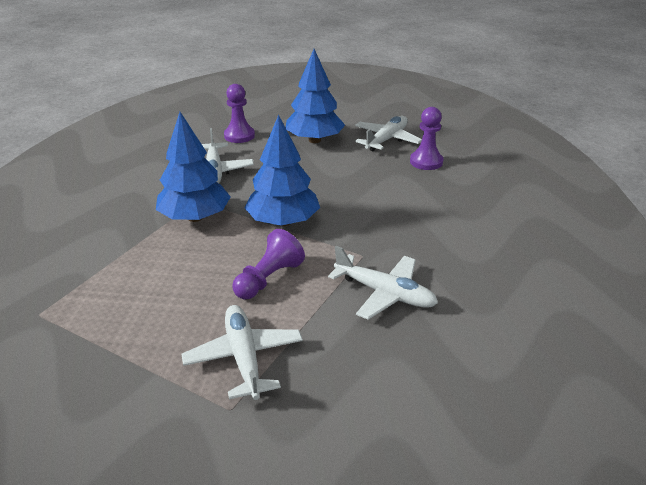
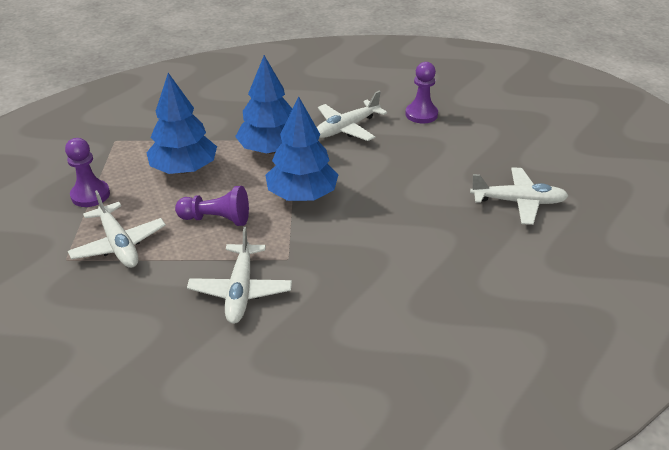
camera: 60 degrees right, 5 degrees up
(244, 357) = (119, 244): white plane -> white plane turned 105 degrees clockwise
(314, 140) = (462, 157): blue tree -> blue tree (184, 169)
(426, 162) = (501, 245): purple pawn -> purple pawn (90, 195)

